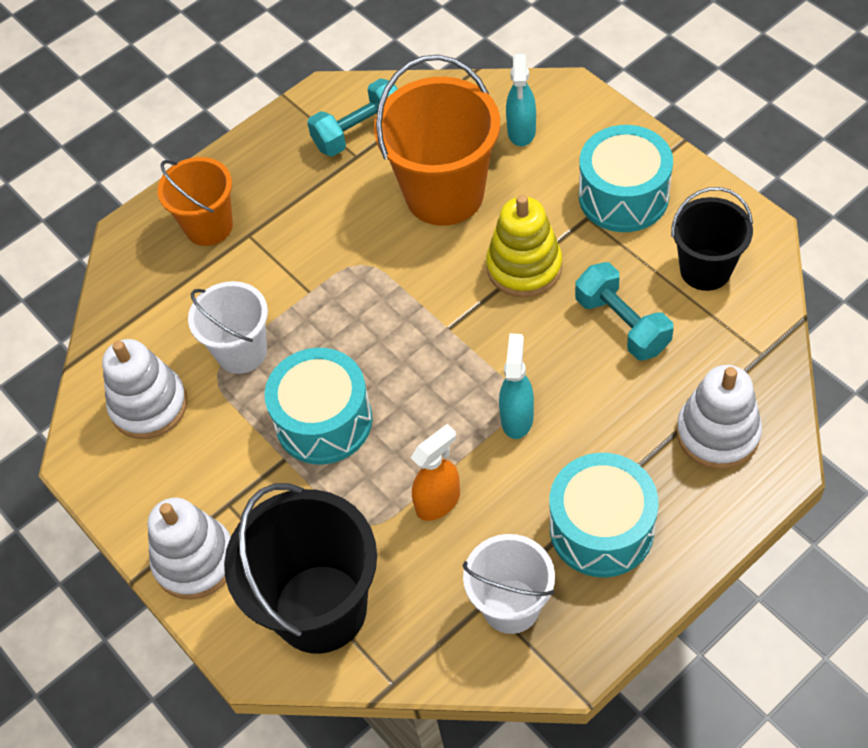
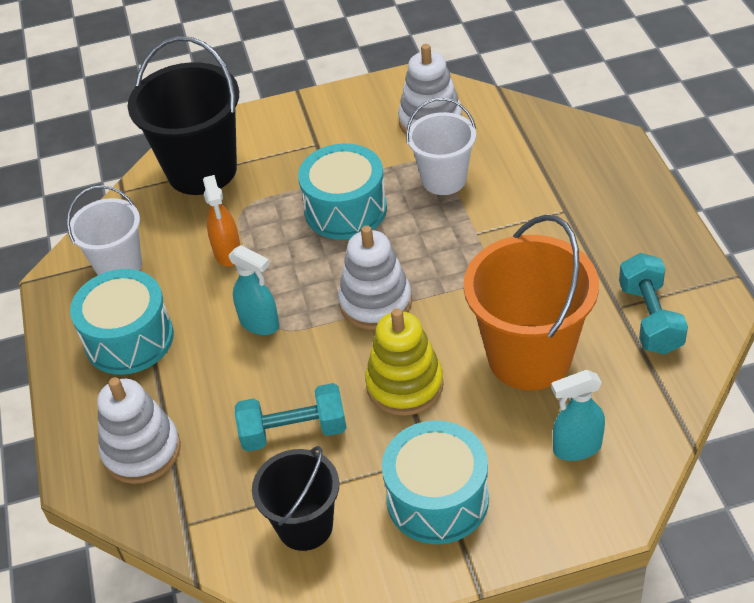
camera: 115 degrees right, 10 degrees down
(195, 560) = (286, 120): white stacking toy -> white stacking toy (375, 303)
(209, 226) = (591, 188): orange bucket -> none
(521, 132) = (576, 448): turquoise spray bottle -> turquoise spray bottle turned 45 degrees counterclockwise

